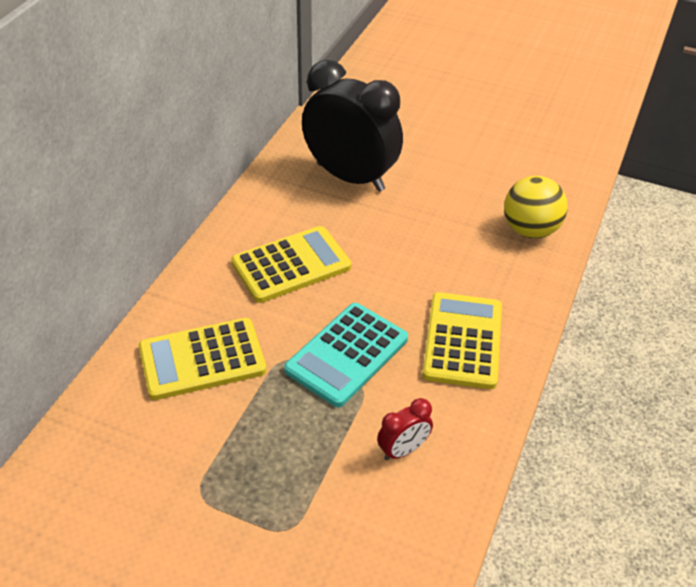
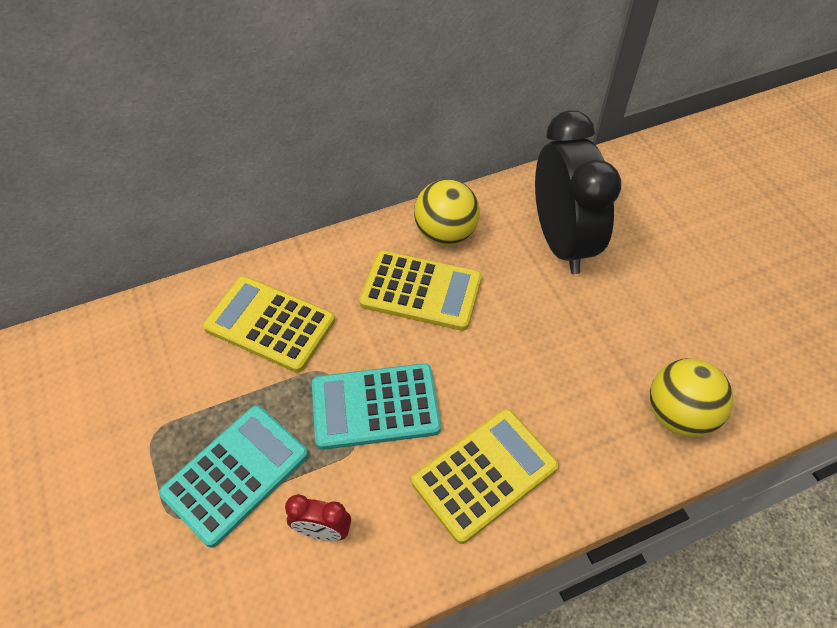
camera: 45 degrees right, 10 degrees up
(264, 219) = (445, 233): none -> yellow ball
(300, 467) = (236, 474): none -> turquoise calculator

